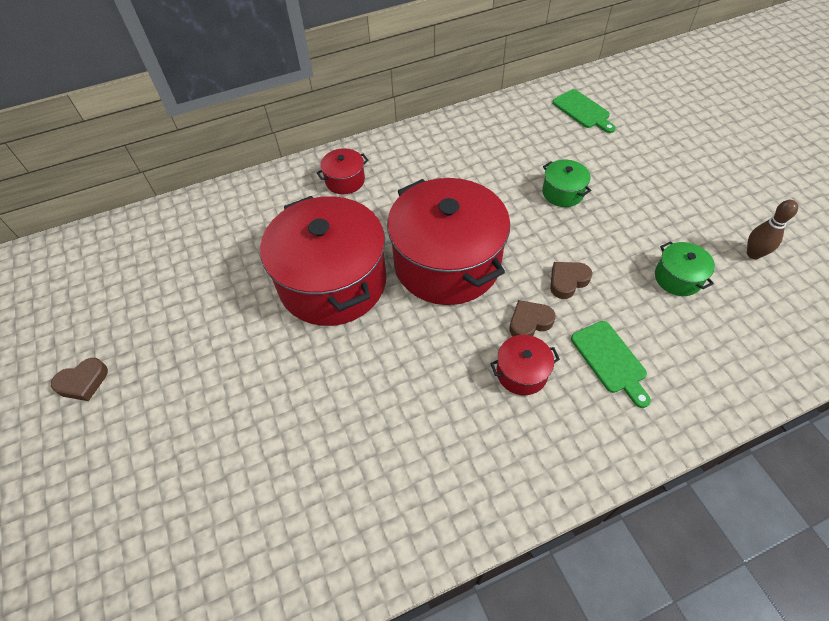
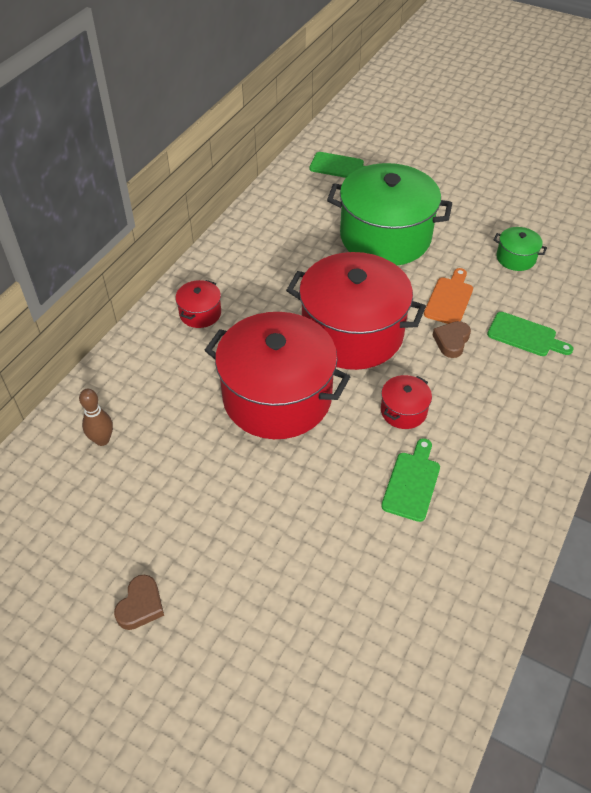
camera: 40 degrees left, 5 degrees down
(363, 429) = (412, 482): none -> green cutting board
(521, 372) = (479, 377): red pot -> red pot (403, 411)
(562, 192) = (385, 237): green pot -> green pot, size x2.37
(567, 281) = (449, 299): brown heart -> orange cutting board
(753, 254) = (545, 218): brown bowling pin -> brown bowling pin (102, 440)

